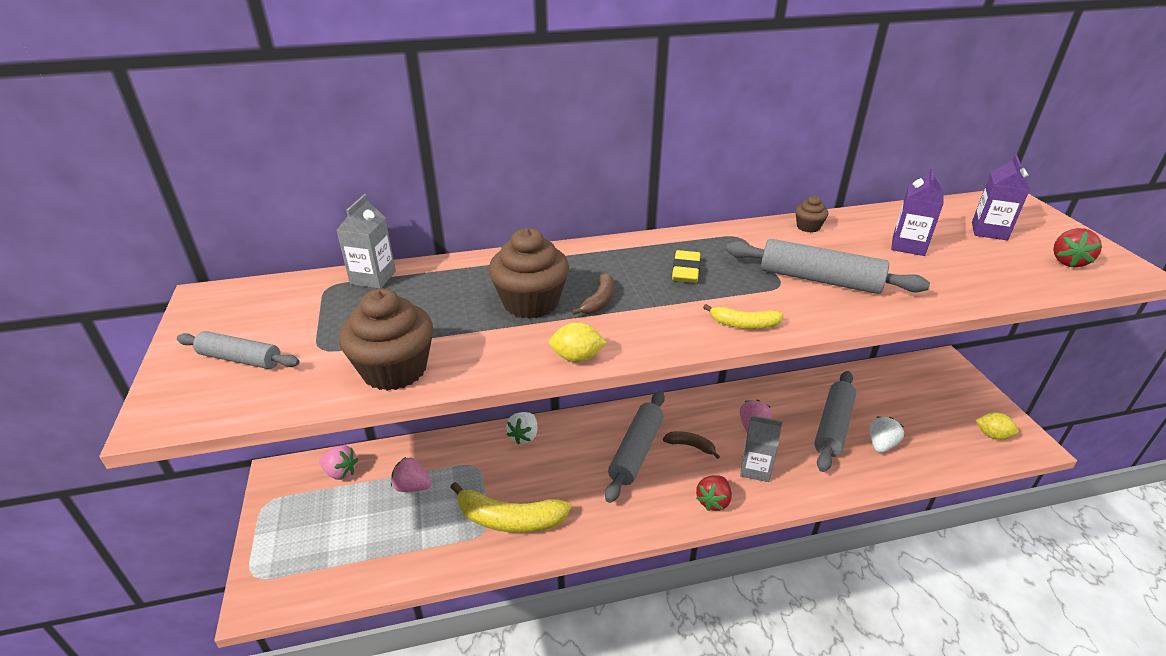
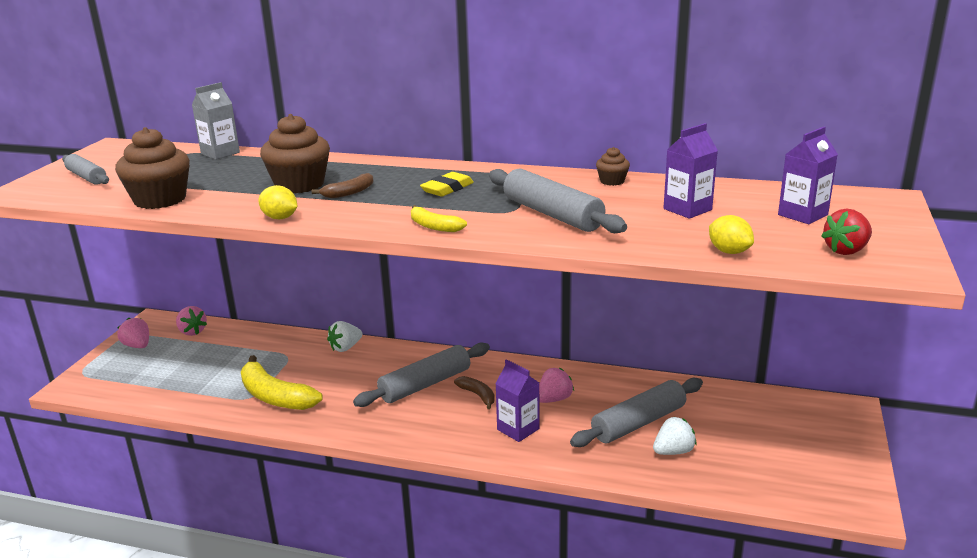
camera: 30 degrees right, 10 degrees down
(412, 486) = (230, 355): pink strawberry -> pink strawberry (138, 346)
(713, 501) = (451, 438): red strawberry -> none
(755, 469) = (518, 429): grey carton -> purple carton
(992, 435) = (820, 484): yellow lemon -> yellow lemon (729, 251)

